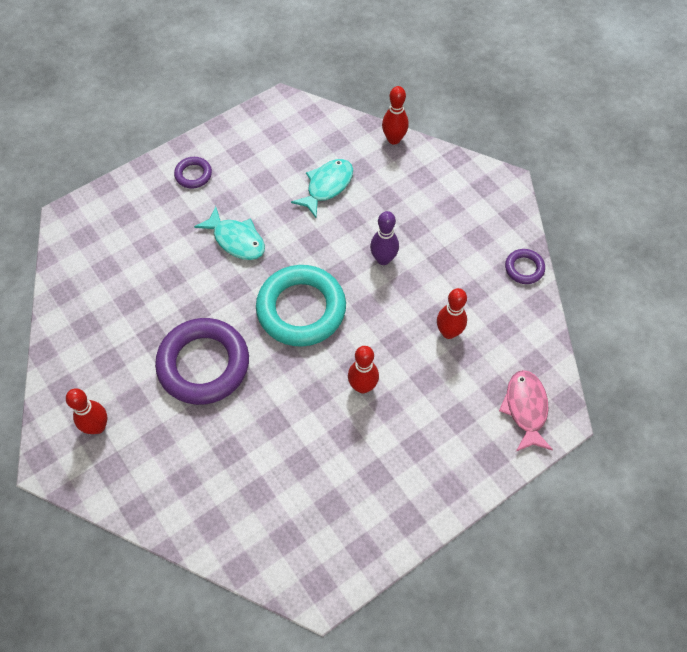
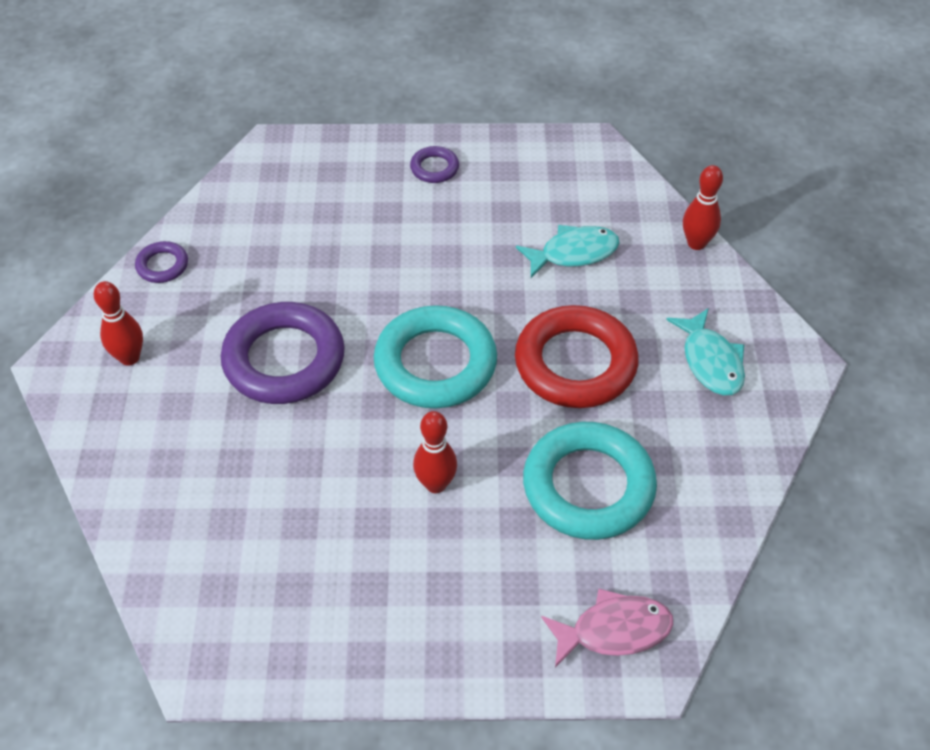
camera: 35 degrees right, 10 degrees down
(236, 240) = (425, 255): turquoise fish -> turquoise fish (710, 361)
(383, 259) = (575, 363): purple bowling pin -> red ring
(448, 332) = (588, 486): red bowling pin -> turquoise ring
(524, 268) = (747, 470): purple ring -> purple ring (162, 265)
(525, 409) = (614, 630): pink fish -> pink fish turned 45 degrees clockwise

